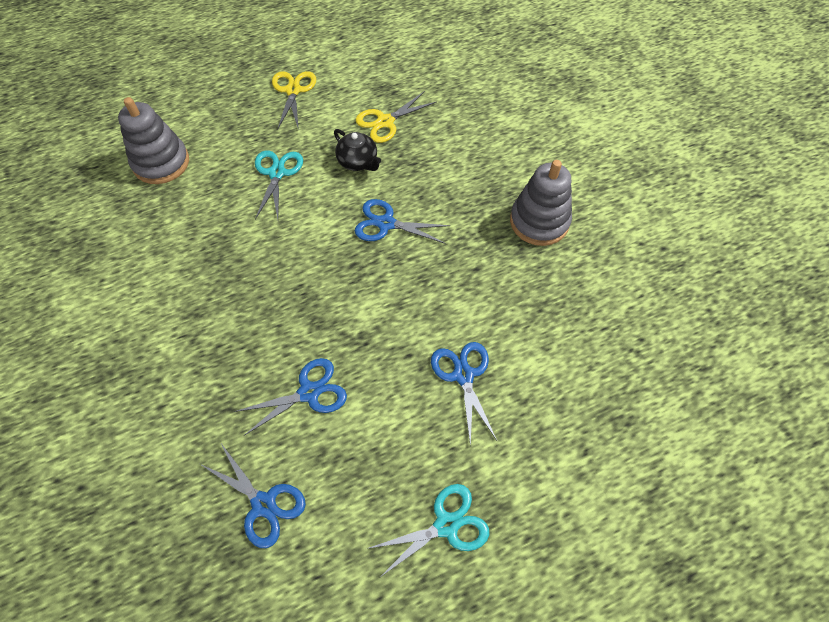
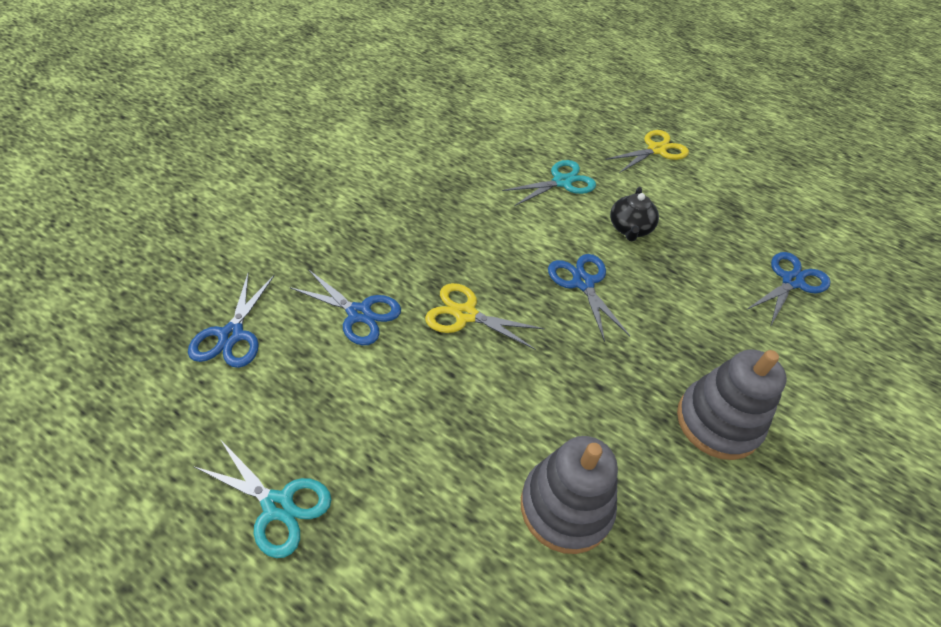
camera: 55 degrees right, 10 degrees down
(161, 163) = (504, 114): grey stacking toy -> grey stacking toy (566, 506)
(385, 121) = (696, 226): yellow scissors -> yellow scissors (465, 314)
(463, 375) = (462, 437): blue scissors -> blue scissors (792, 281)

